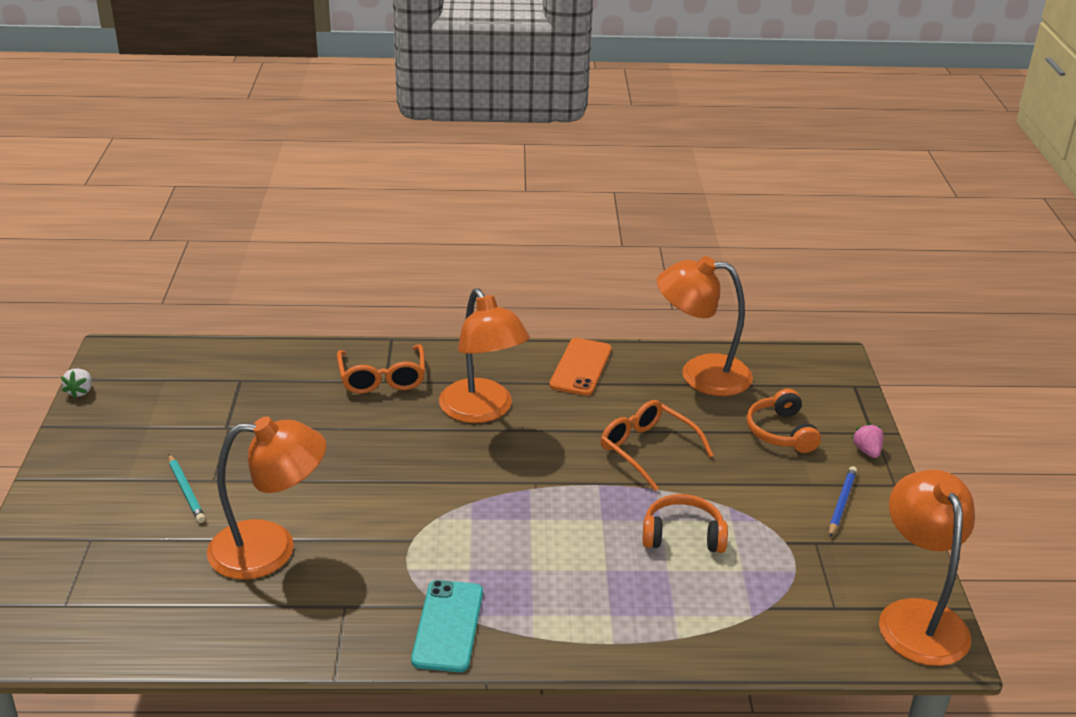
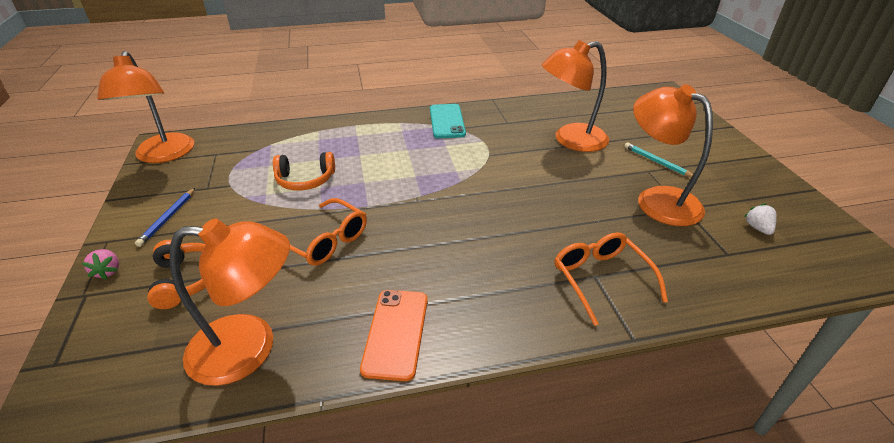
camera: 170 degrees right, 5 degrees up
(80, 392) = (838, 220): white strawberry -> white strawberry (757, 228)
(482, 411) = (484, 257): orange lamp -> orange lamp (657, 199)

